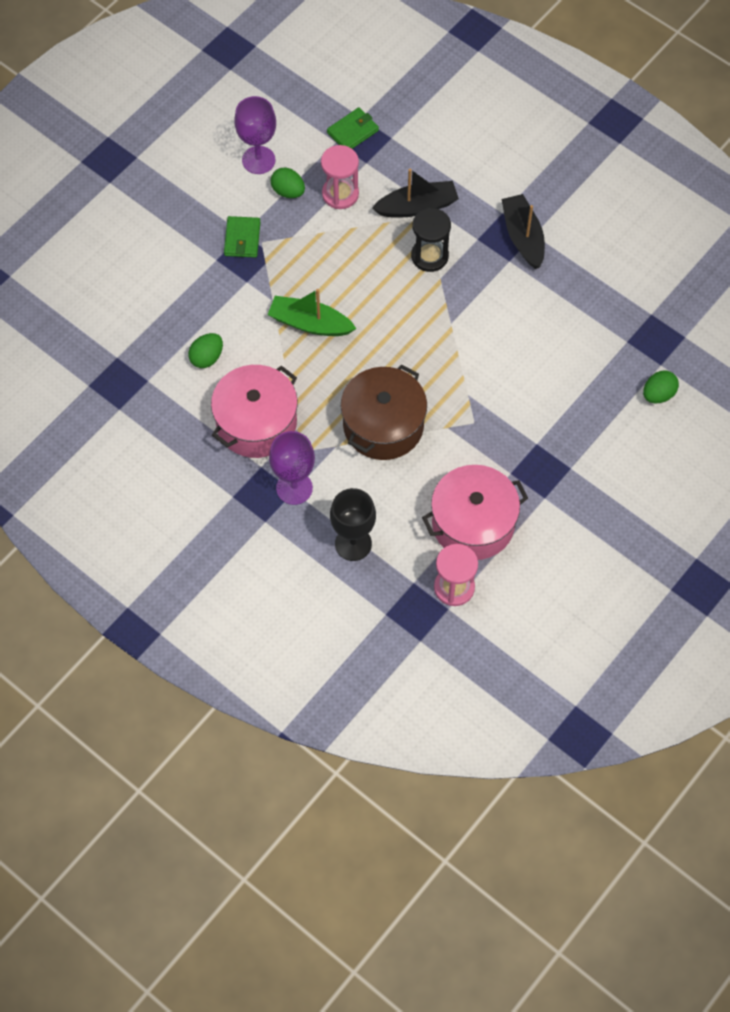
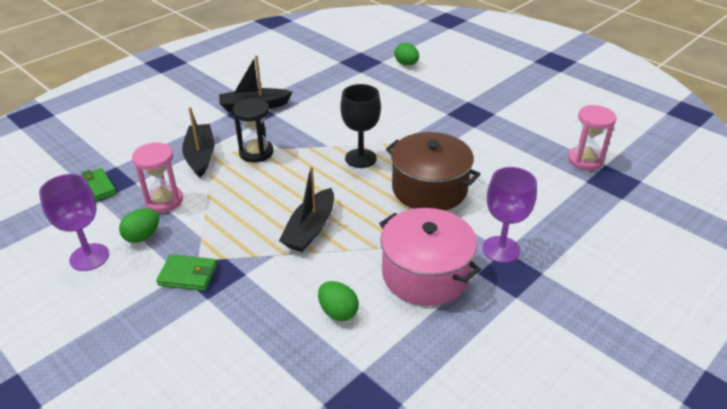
camera: 85 degrees left, 25 degrees down
(310, 323) = (310, 229): green boat -> black boat
(353, 544) = (556, 214): black goblet -> black goblet (360, 158)
(473, 523) = (523, 147): pink pot -> none

